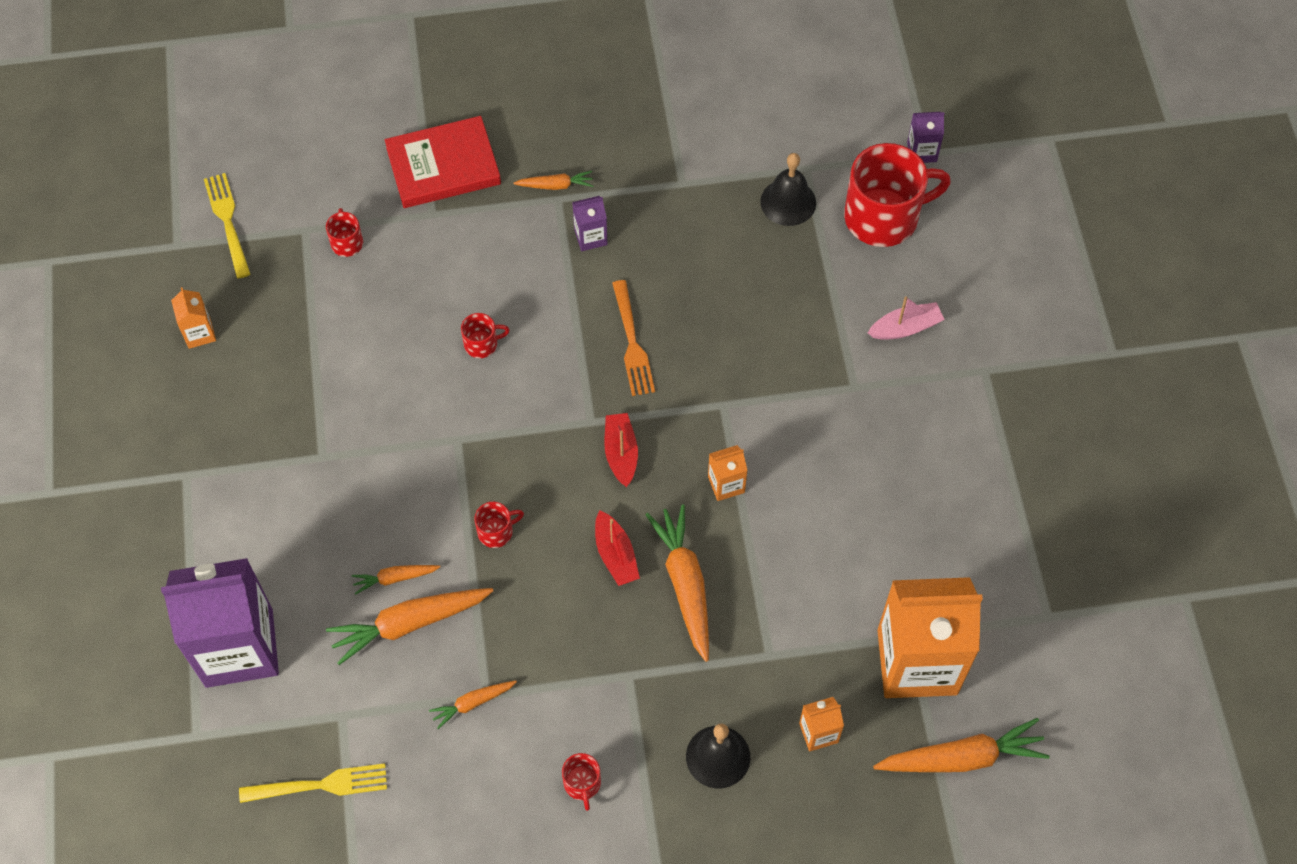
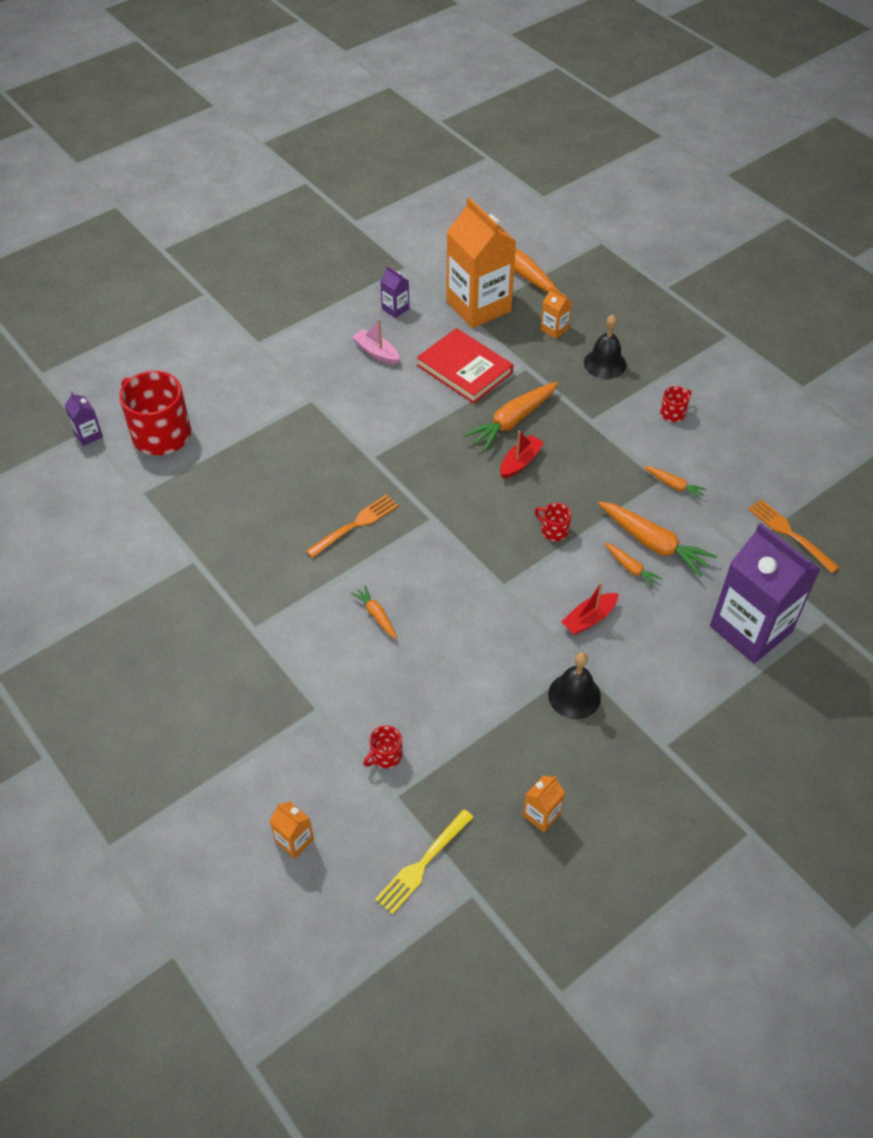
camera: 120 degrees left, 10 degrees down
(321, 785) = (789, 533): yellow fork -> orange fork
(443, 166) = (267, 727): red book -> red book (464, 369)
(482, 344) = (417, 612): red mug -> none
(555, 185) = (242, 637): orange carrot -> orange carrot (376, 615)
(590, 237) = (278, 591): purple carton -> purple carton (395, 309)
(621, 453) = (446, 492): red boat -> red boat (589, 619)
(726, 484) = (429, 430): orange carton -> orange carton (294, 840)
(788, 202) = (176, 489): black bell -> black bell (574, 695)
(905, 327) = (248, 390): pink boat -> pink boat (376, 352)

